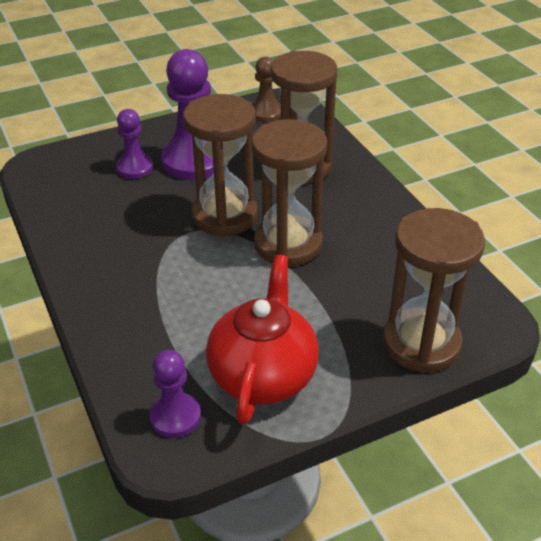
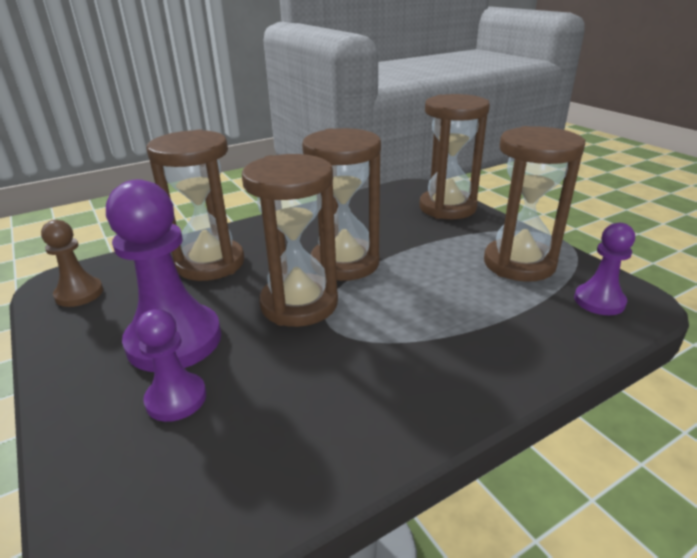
camera: 95 degrees left, 10 degrees down
(263, 374) = (519, 263): red teapot -> brown hourglass

